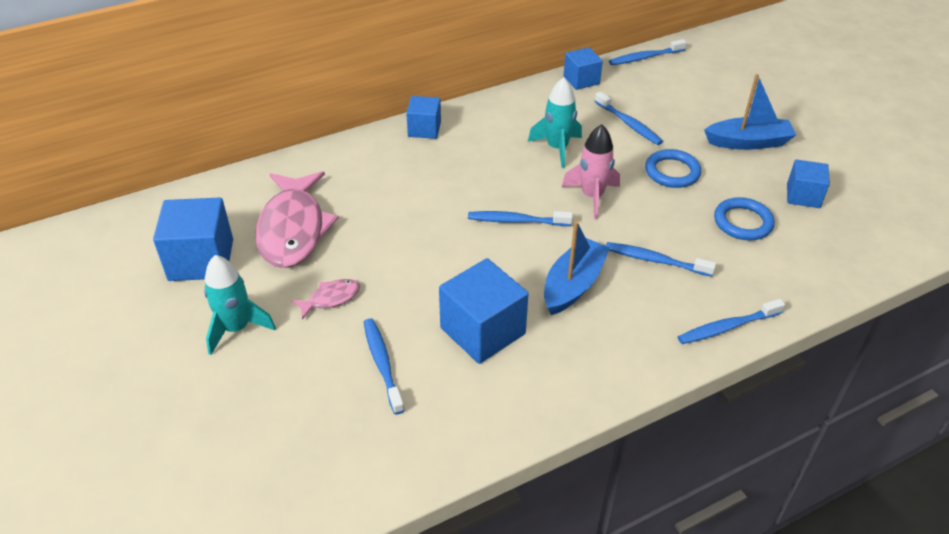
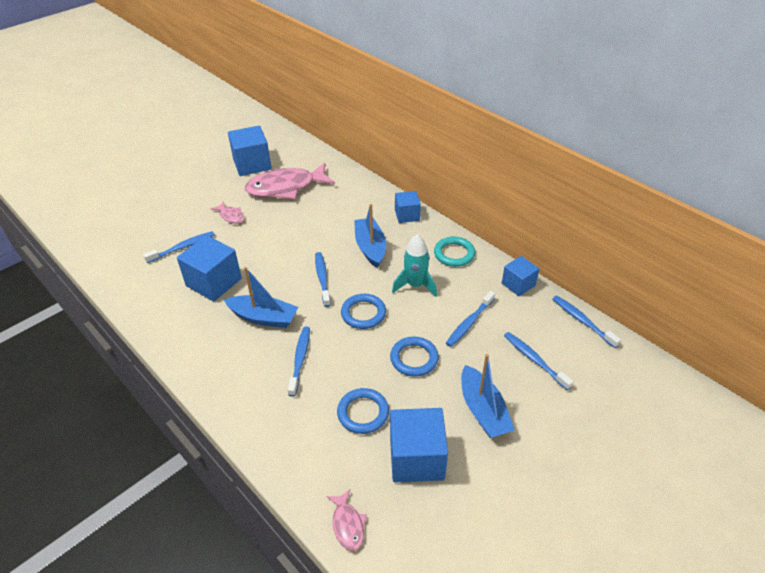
camera: 75 degrees right, 0 degrees up
(236, 328) = (203, 190): turquoise rocket -> none
(474, 170) = (370, 247): none -> blue boat
(514, 110) = (454, 254): none -> turquoise ring
(592, 196) = (363, 313): pink rocket -> blue ring
(727, 327) = (236, 410): blue toothbrush -> blue toothbrush (534, 360)
(803, 196) = (416, 458): blue cube -> blue cube, size x1.65
(880, 256) = (348, 524): none -> pink fish

